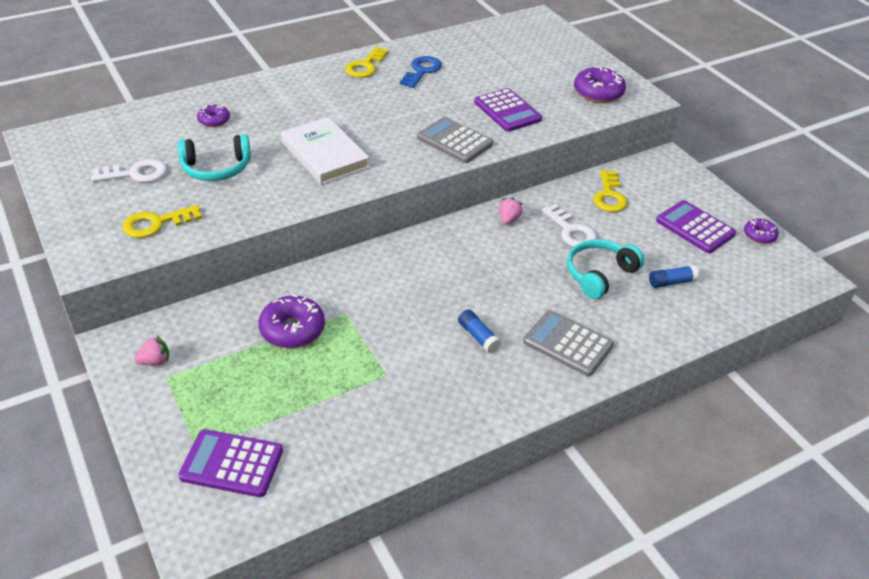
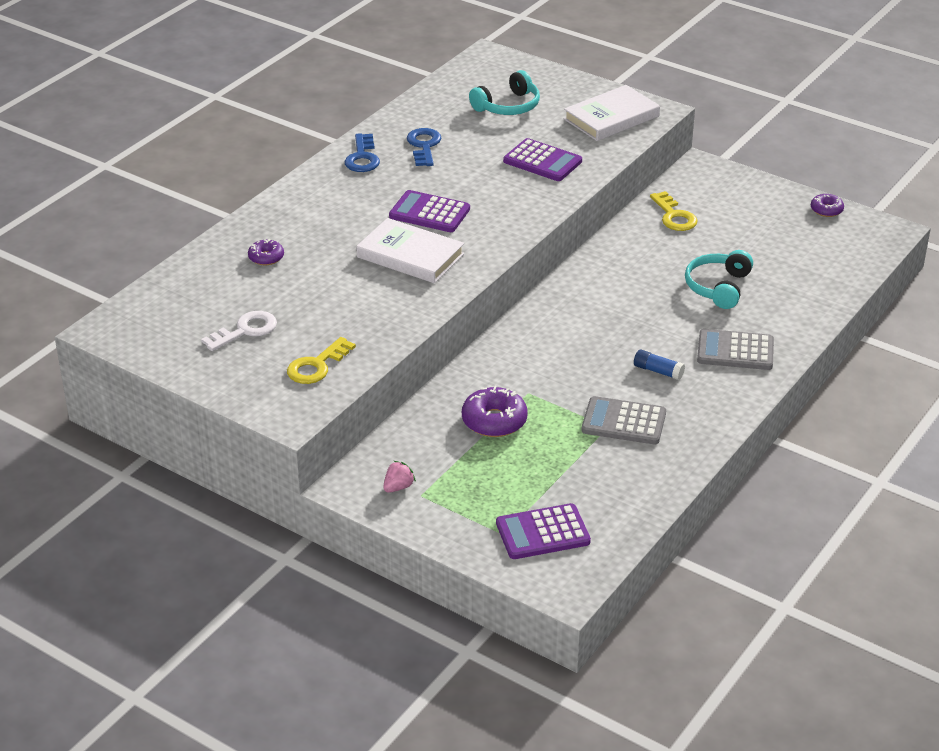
camera: 25 degrees left, 5 degrees down
(216, 168) = (319, 300): turquoise headphones -> turquoise headphones (508, 106)
(365, 66) = (362, 157): yellow key -> blue key
(454, 141) = (519, 205): grey calculator -> grey calculator (623, 422)
(508, 219) = (602, 266): pink strawberry -> none
(571, 231) = (665, 258): white key -> none
(598, 92) = (611, 118): purple donut -> white book
(671, 282) = (782, 273): blue glue stick -> none
(695, 227) = (768, 220): purple calculator -> purple calculator (429, 213)

